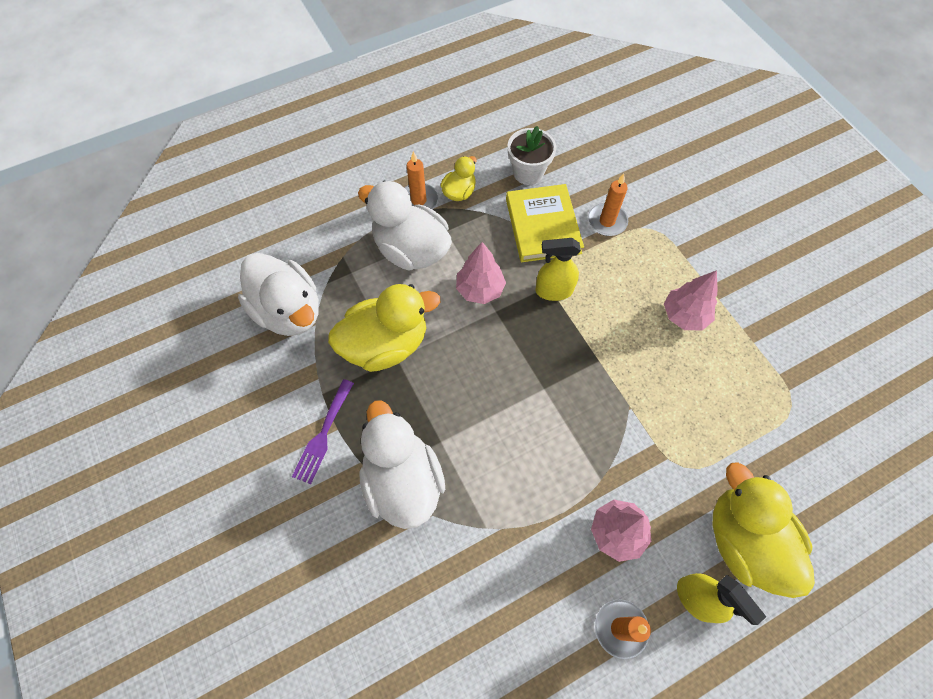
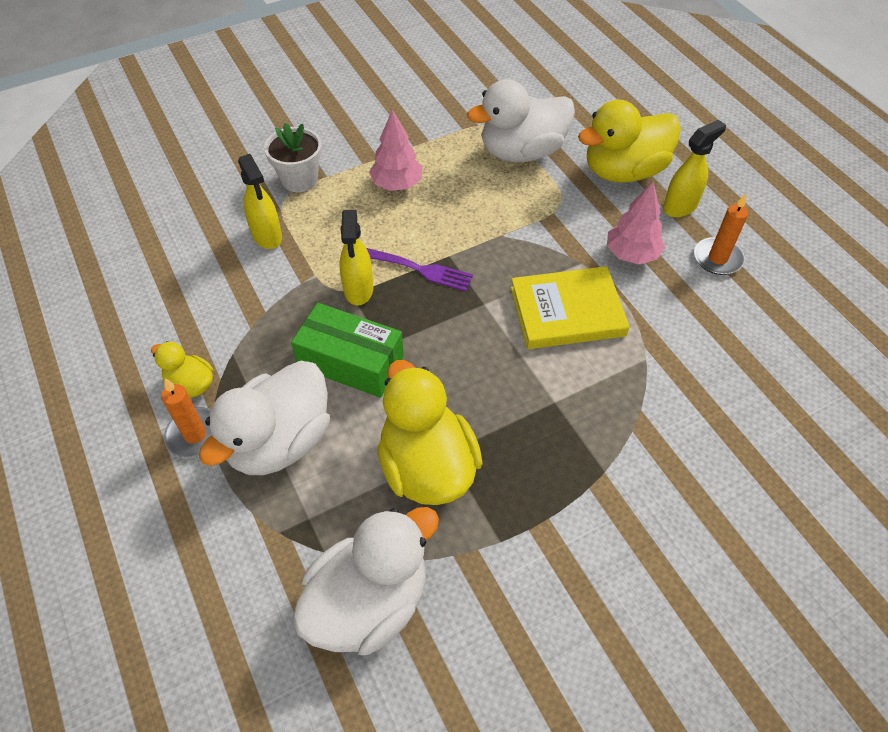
camera: 90 degrees left, 10 degrees down
(323, 435) = (558, 534): purple fork -> purple fork (421, 269)
(403, 481) = (606, 439): white duck -> white duck (521, 152)
(480, 289) = (351, 362): pink tree -> green box
(528, 172) = (174, 307): white flower pot -> white flower pot (299, 179)
(543, 226) = (263, 295): yellow book -> yellow book (567, 311)
(607, 221) = (267, 236): orange candle -> yellow spray bottle

